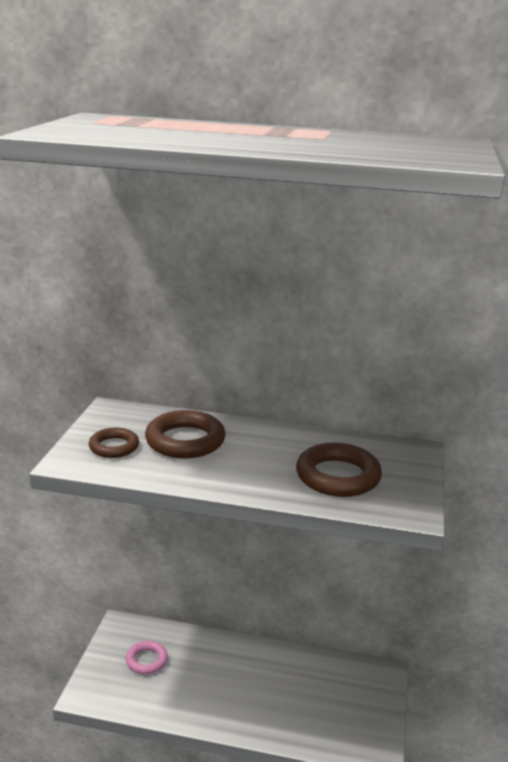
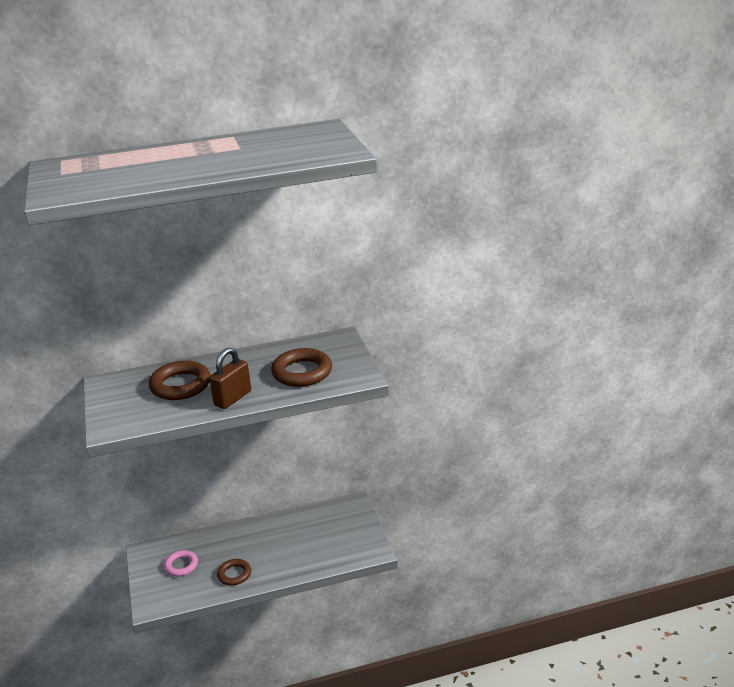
camera: 25 degrees left, 5 degrees up
(114, 447) = (132, 407): brown ring -> brown ring (234, 574)
(231, 478) = (232, 398): none -> brown padlock

